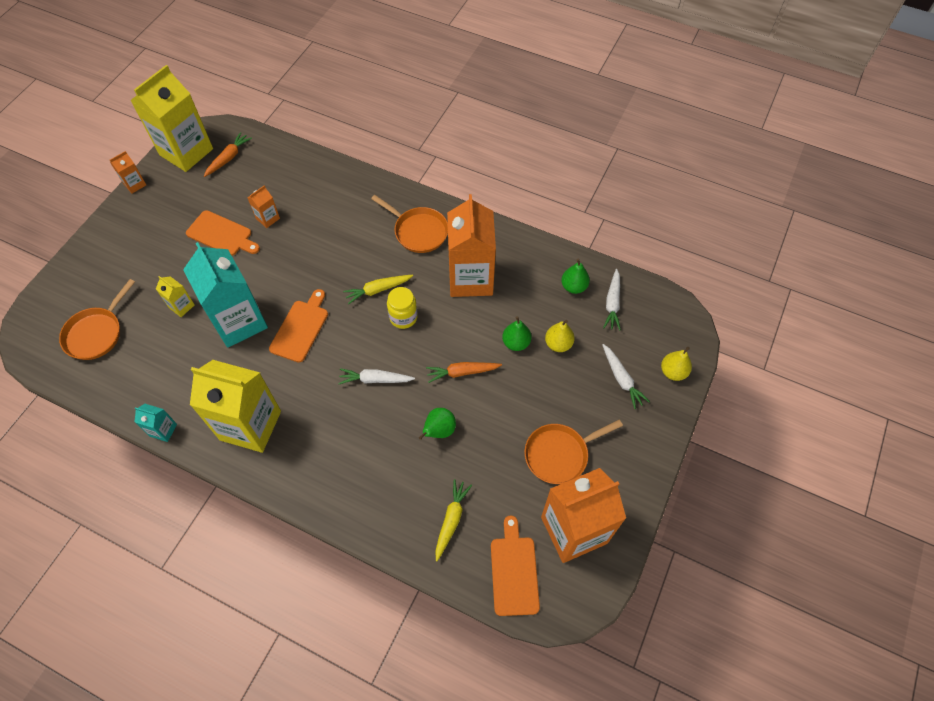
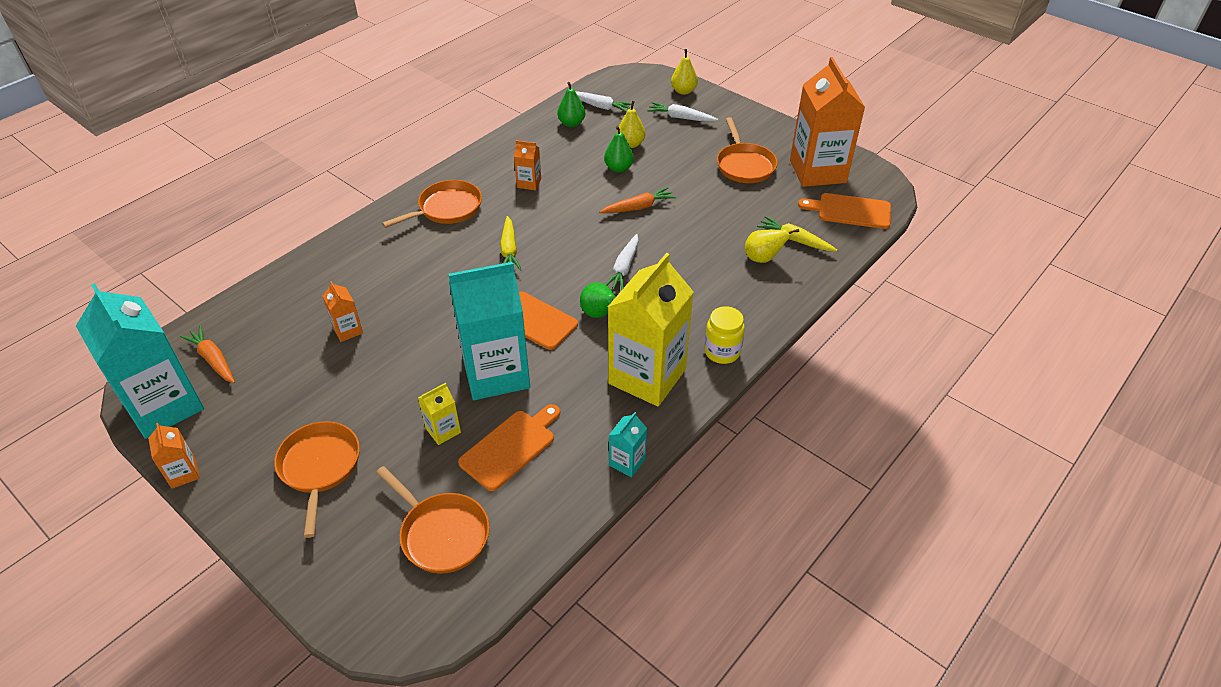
camera: 75 degrees left, 15 degrees down
(144, 249) = (320, 467): none -> orange pan
(186, 152) = (164, 406): yellow carton -> turquoise carton
(221, 234) = (346, 378): orange cutting board -> orange cutting board (510, 447)
(403, 317) = (554, 236): yellow jar -> yellow jar (722, 352)
(416, 494) = (763, 258): none -> yellow pear
(439, 431) = (698, 233): green pear -> green pear (599, 314)
(462, 372) = (638, 207): orange carrot -> orange carrot turned 120 degrees counterclockwise
(470, 278) = (529, 183): orange carton -> orange carton, size x0.43
(621, 379) = (680, 118): white carrot -> white carrot turned 150 degrees counterclockwise

